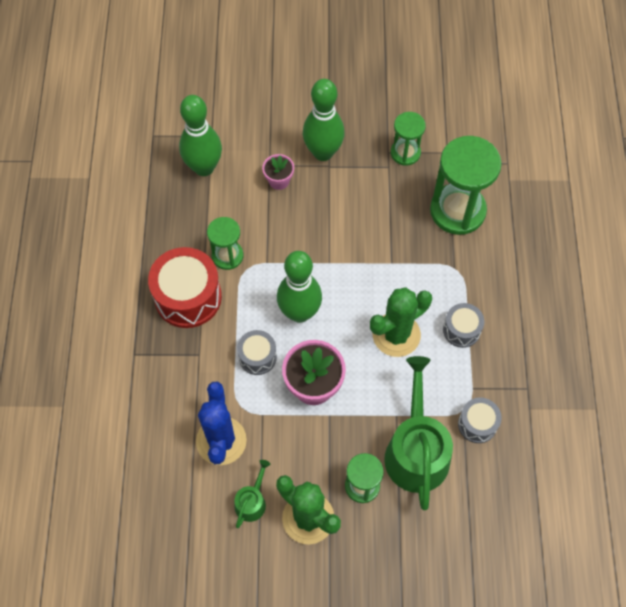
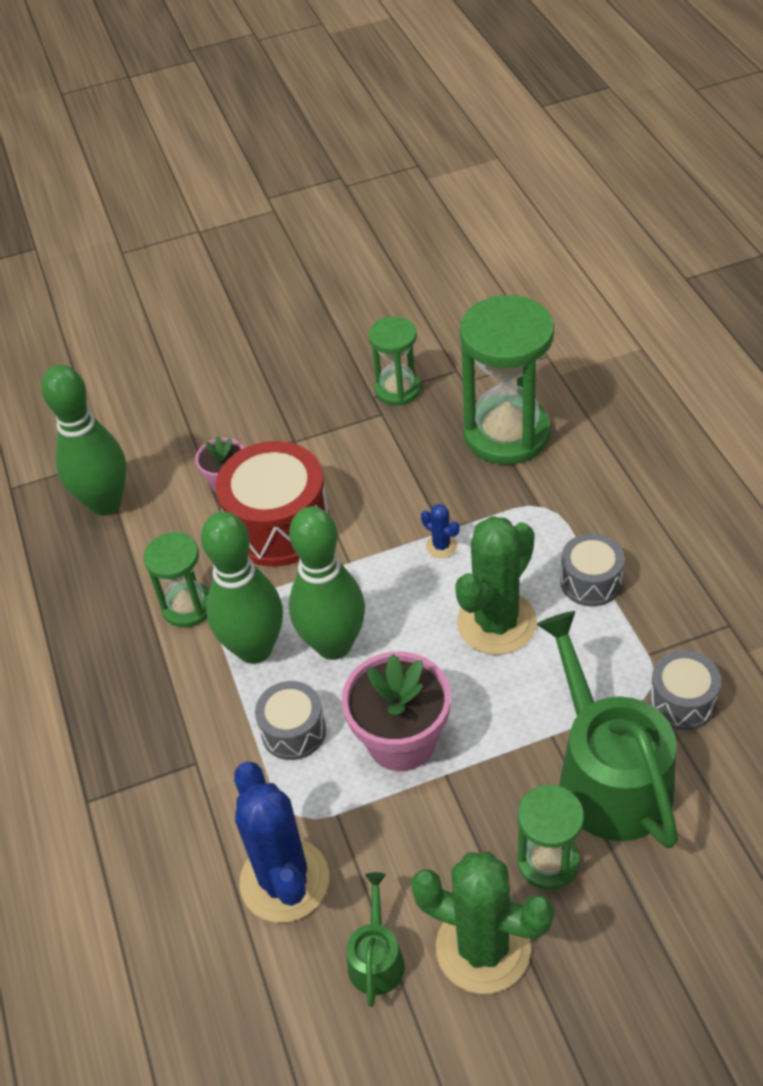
camera: 15 degrees left, 15 degrees down
(188, 297) = (146, 685): red drum -> red drum (278, 525)
(323, 152) = (278, 427): green bowling pin -> green bowling pin (254, 649)
(386, 273) = (441, 546): none -> blue cactus

